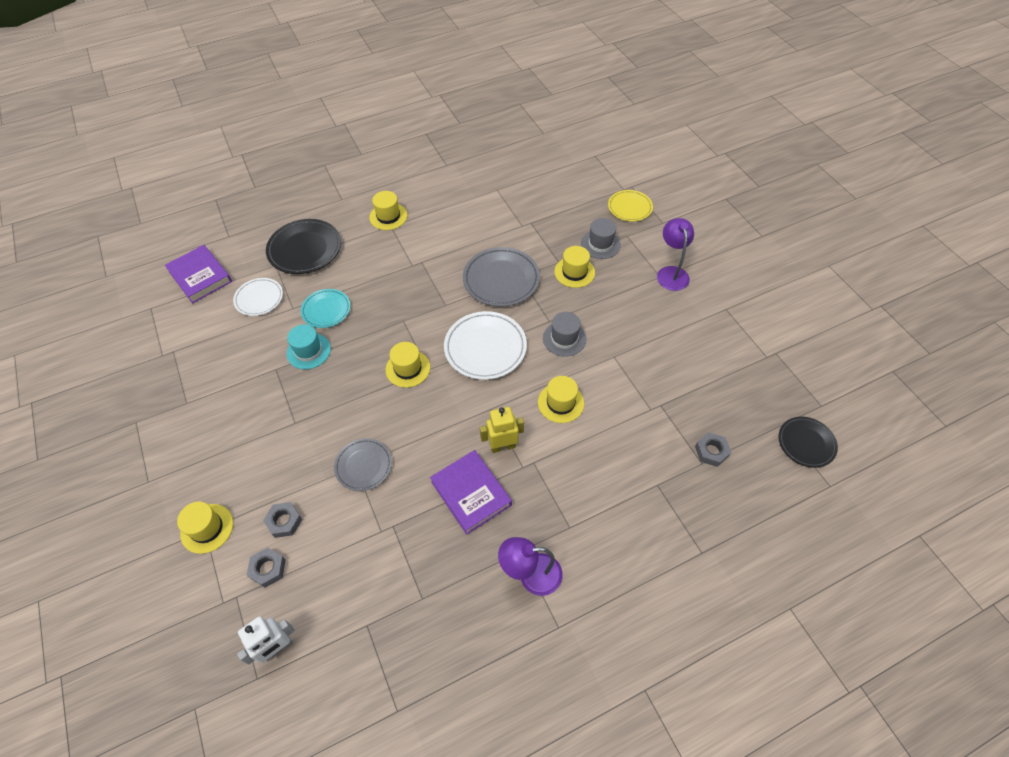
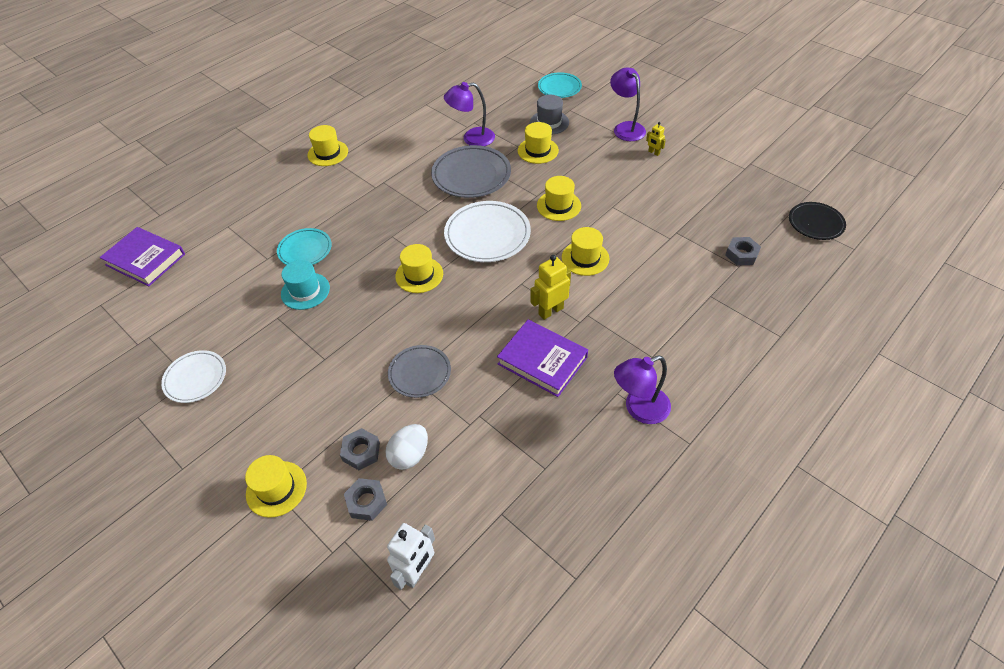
camera: 20 degrees left, 5 degrees down
(259, 298) = (224, 260): white plate -> white plate (195, 378)
(305, 249) = (253, 204): black plate -> none
(320, 540) = (409, 455): none -> white egg
(520, 240) = (472, 138): none -> purple lamp
(564, 338) = (558, 206): grey hat -> yellow hat
(629, 208) = (559, 88): yellow plate -> turquoise plate
(684, 310) = (653, 153): none -> yellow robot

